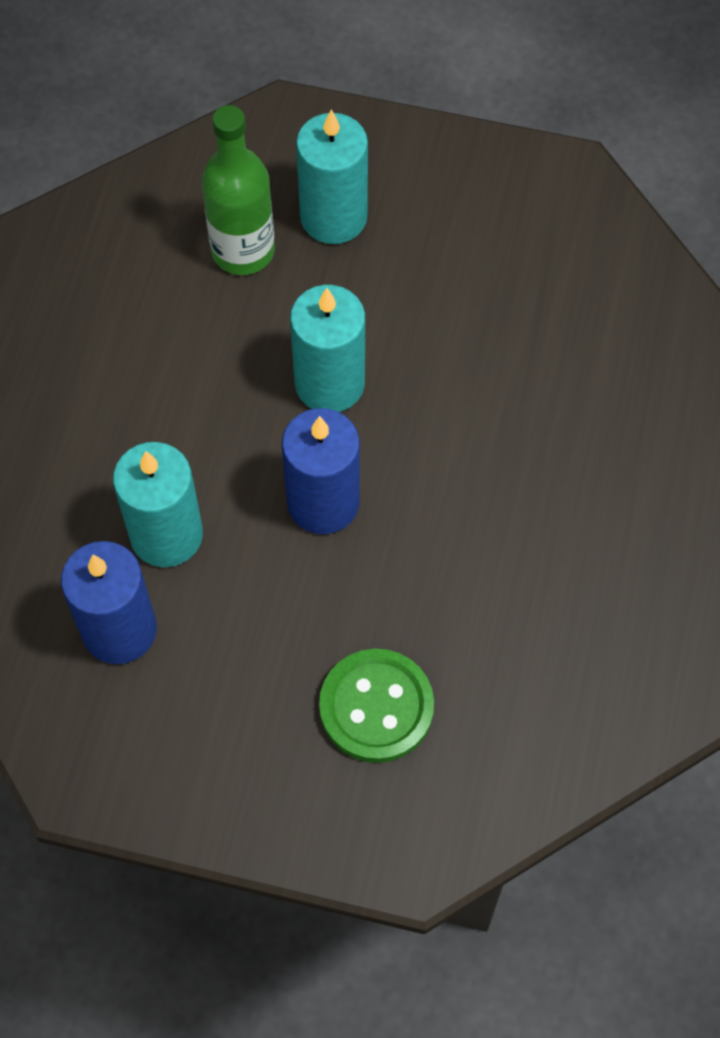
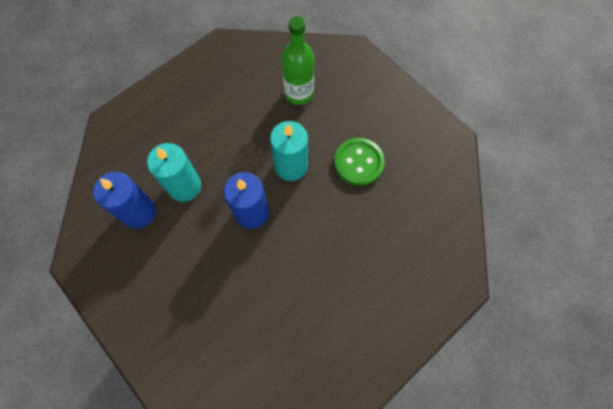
camera: 35 degrees right, 5 degrees up
(333, 217) = (343, 101): turquoise candle -> none
(376, 707) = (206, 312): green button -> green button (358, 162)

